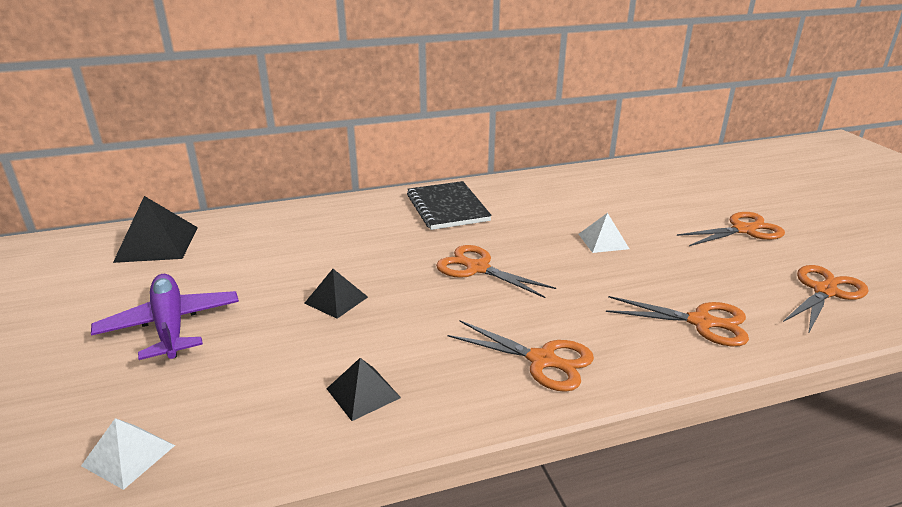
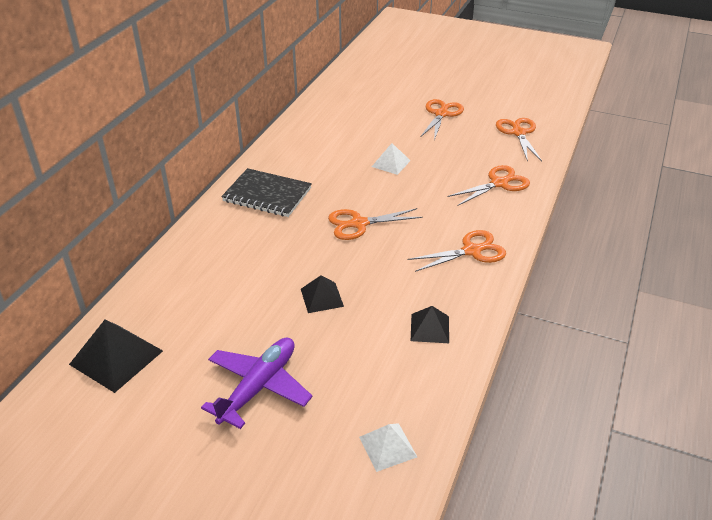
camera: 50 degrees left, 10 degrees up
(170, 325) = (258, 386): purple plane -> purple plane turned 105 degrees clockwise

